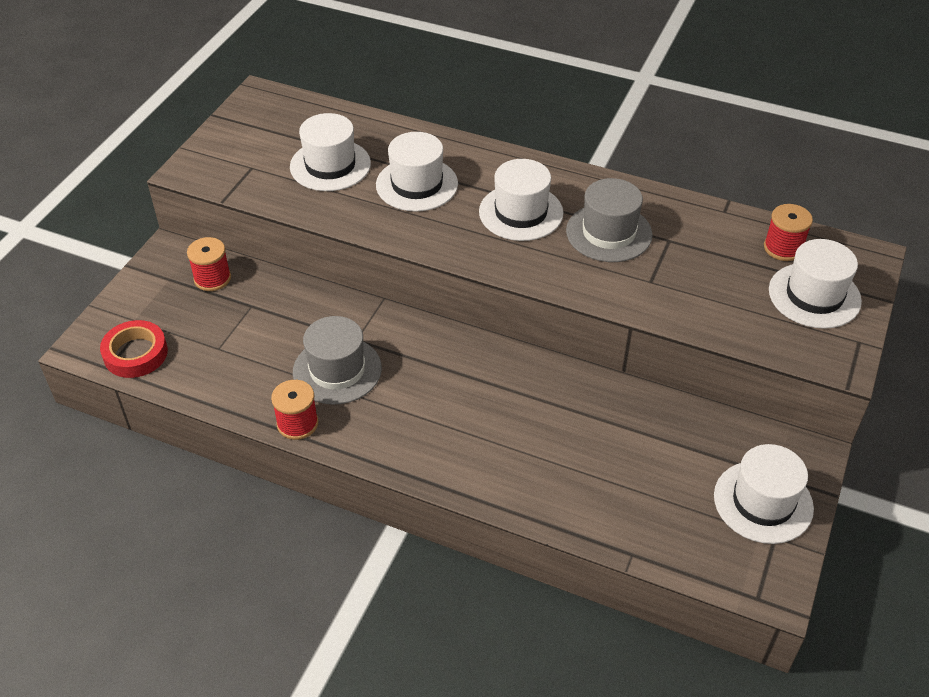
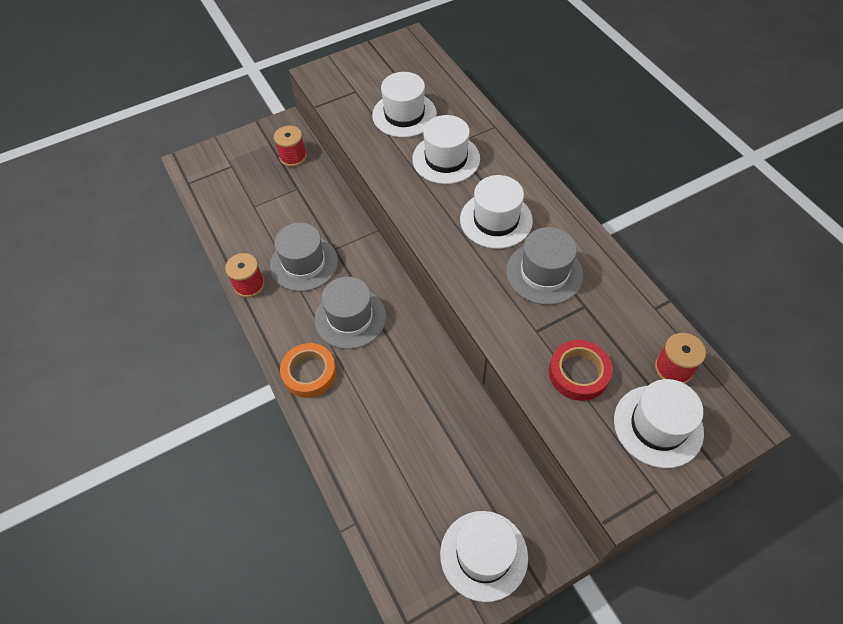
camera: 40 degrees right, 10 degrees up
(135, 354) = (209, 183): red tape -> red tape (578, 373)
(440, 390) = (350, 318): none -> grey hat
(451, 462) = (309, 373): none -> orange tape

